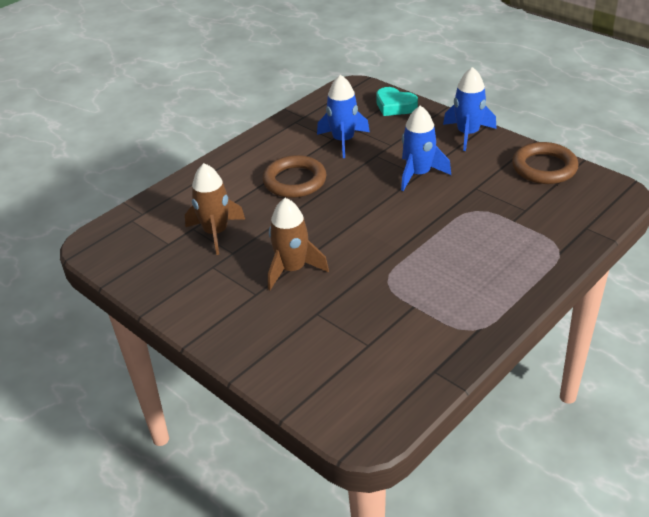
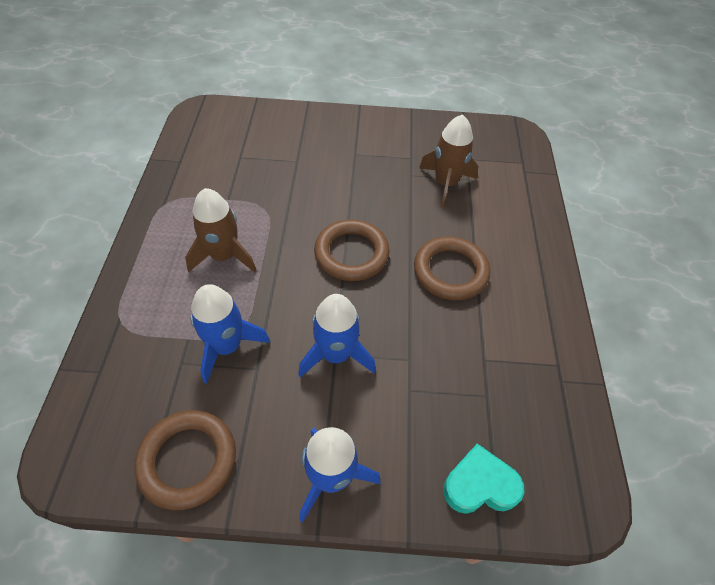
camera: 135 degrees right, 15 degrees up
(292, 269) = (349, 183): brown rocket -> brown rocket (224, 256)
(343, 141) = (469, 362): blue rocket -> blue rocket (227, 346)
(350, 219) = (351, 253): none -> brown ring

